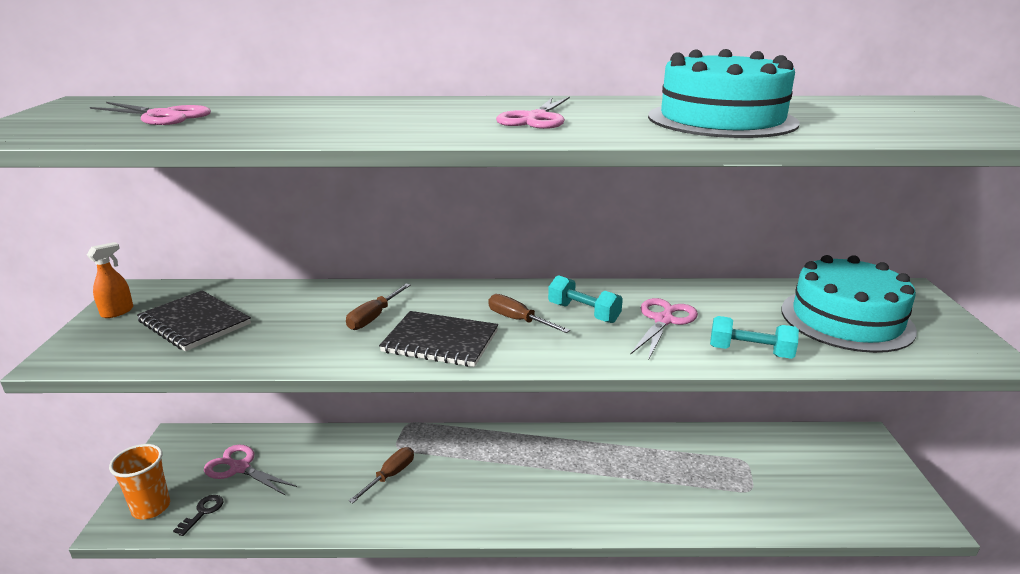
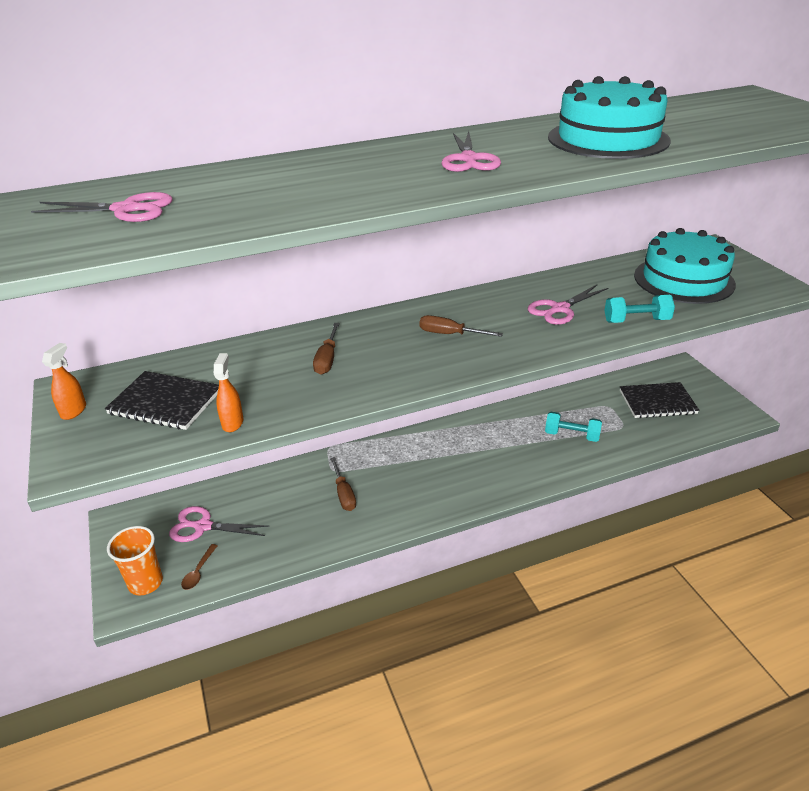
camera: 20 degrees left, 10 degrees up
(202, 512) = (198, 572): black key -> brown spoon
(231, 355) = (232, 423): none -> orange spray bottle
(390, 475) = (344, 494): brown screwdriver -> brown screwdriver turned 150 degrees clockwise
(440, 341) = (402, 367): black notebook -> black notebook (657, 402)
(583, 313) = (495, 316): turquoise dumbbell -> turquoise dumbbell (572, 435)
(663, 320) = (559, 309): pink scissors -> pink scissors turned 135 degrees counterclockwise

